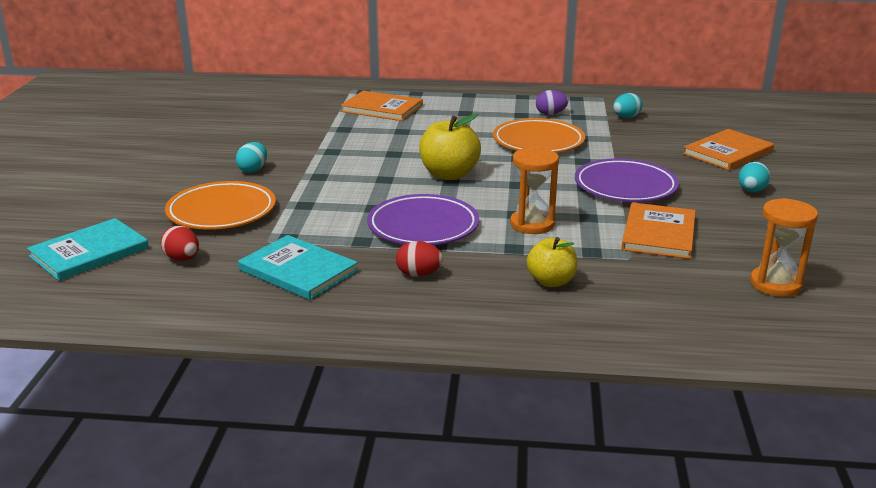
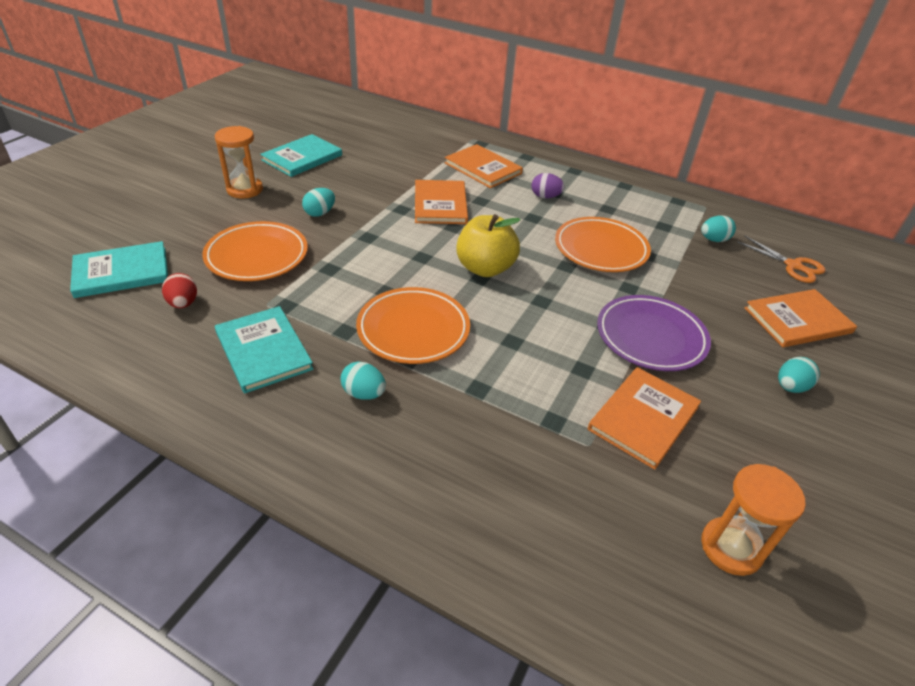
camera: 20 degrees right, 15 degrees up
(191, 134) = (302, 158): none -> turquoise book
(366, 141) = (440, 204): none -> orange book
(419, 274) = (364, 393): red egg -> turquoise egg
(423, 226) = (413, 330): purple plate -> orange plate
(532, 224) = (519, 361): orange hourglass -> orange hourglass (245, 189)
(550, 114) = (638, 215): purple egg -> purple egg (545, 197)
(551, 281) = (483, 450): yellow apple -> none
(700, 121) = (793, 266): none -> orange scissors

